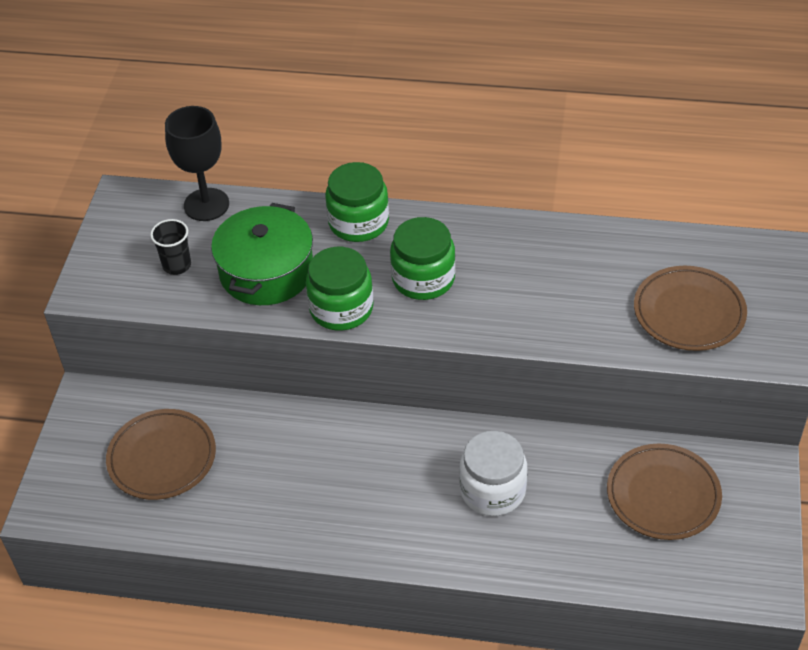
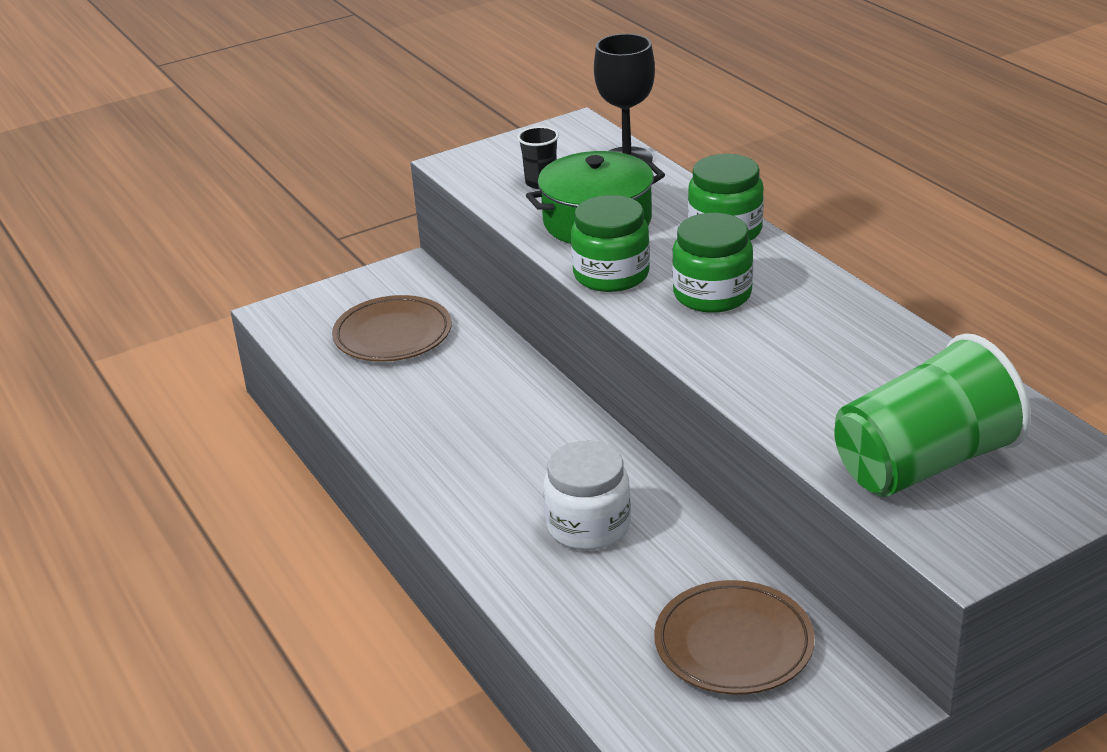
camera: 50 degrees right, 15 degrees down
(689, 312) = (924, 463): brown plate -> green cup

